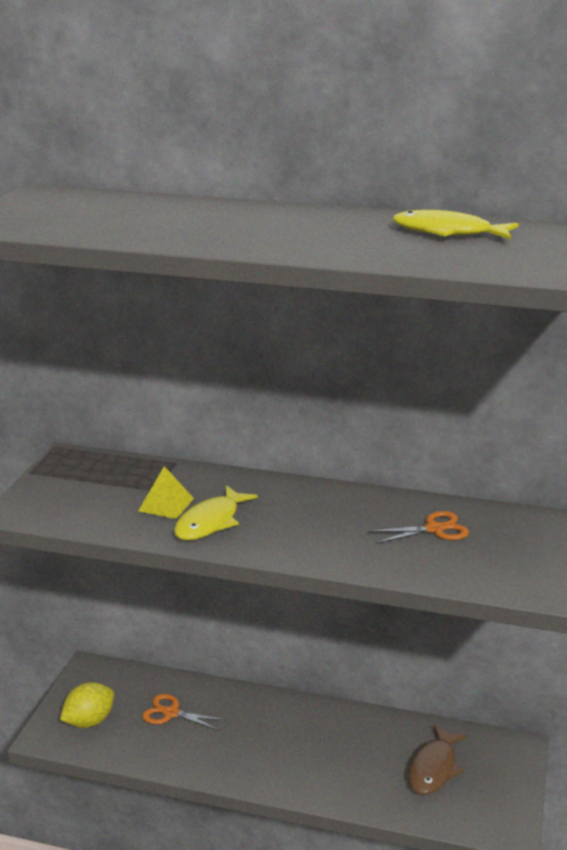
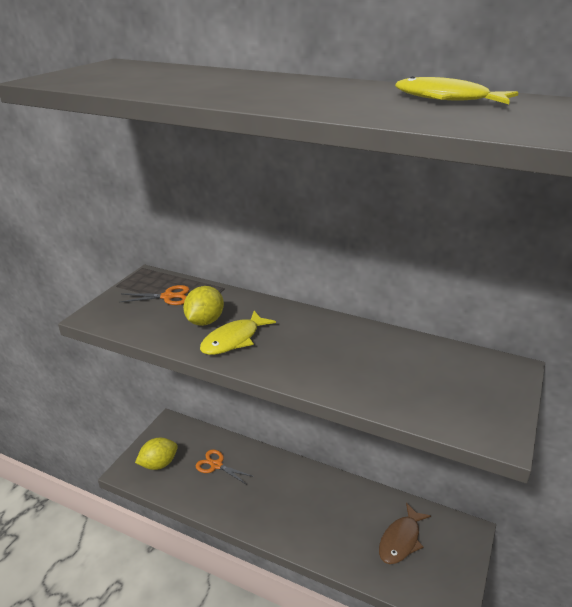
camera: 10 degrees right, 5 degrees up
(166, 504) = (205, 321): yellow pyramid -> yellow lemon
(434, 529) = (414, 365): orange scissors -> orange scissors (168, 297)

